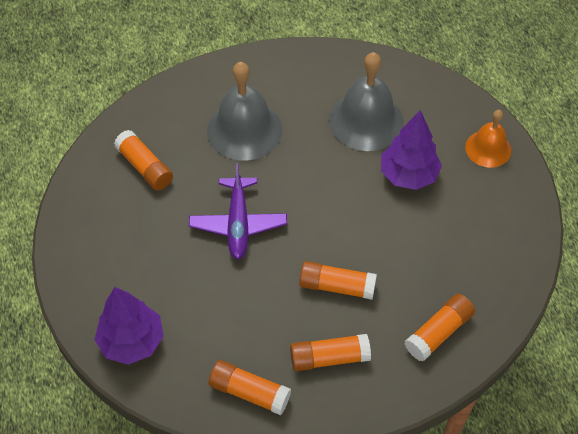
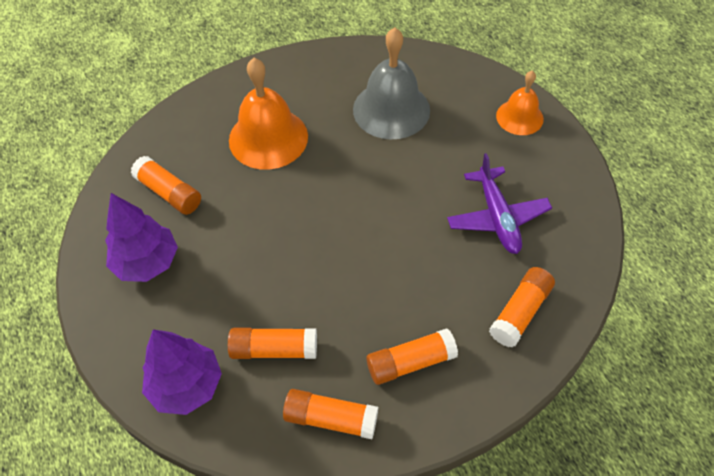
camera: 10 degrees left, 0 degrees up
(238, 224) = (281, 235): purple plane -> purple plane (497, 217)
(244, 130) = (268, 138): grey bell -> orange bell
(337, 286) = (401, 282): orange glue stick -> orange glue stick (274, 349)
(408, 175) = (447, 155): purple tree -> purple tree (147, 262)

